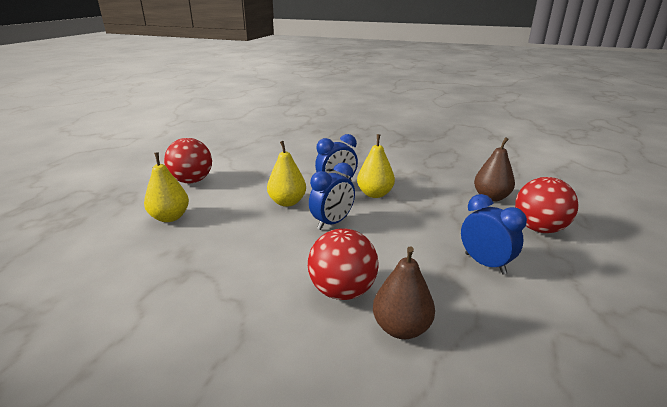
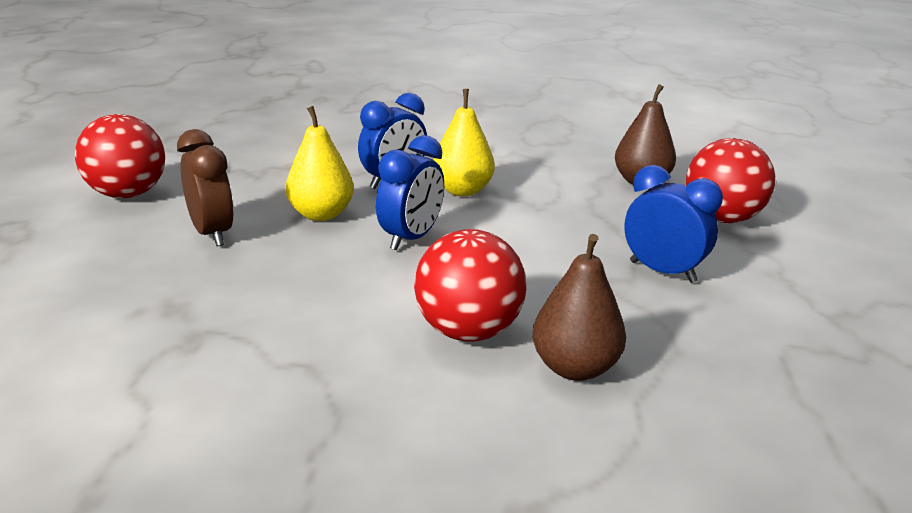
camera: 15 degrees left, 0 degrees up
(170, 217) = (117, 256): yellow pear -> none
(224, 209) = (212, 234): none -> brown clock

